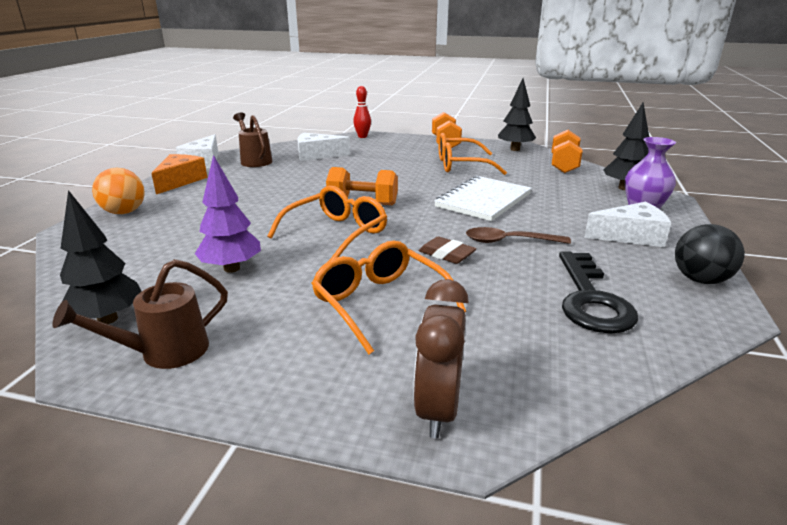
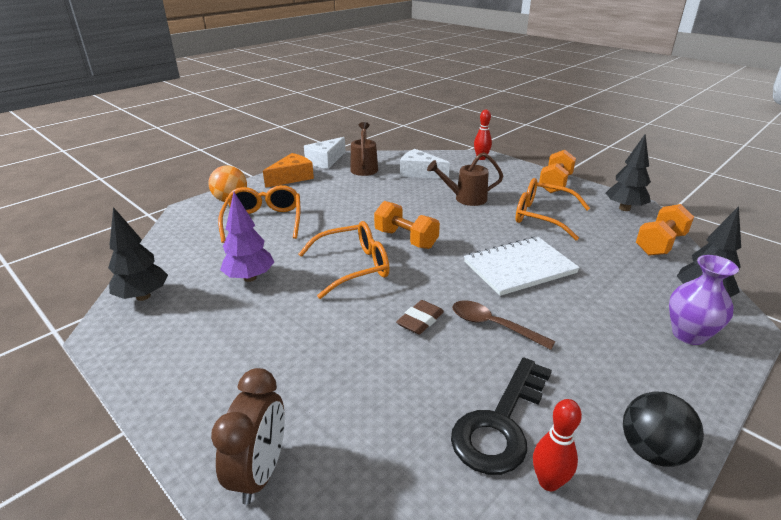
camera: 30 degrees right, 5 degrees up
(165, 352) = (148, 338): brown watering can -> brown watering can (466, 198)
(380, 303) = (317, 352): orange glasses -> orange glasses (263, 221)
(438, 409) = (260, 472): brown clock -> brown clock turned 150 degrees clockwise
(446, 254) = (420, 320): brown eraser -> brown eraser turned 60 degrees clockwise
(631, 236) = (633, 364): white cheese -> none
(664, 321) = (548, 482): none -> red bowling pin

